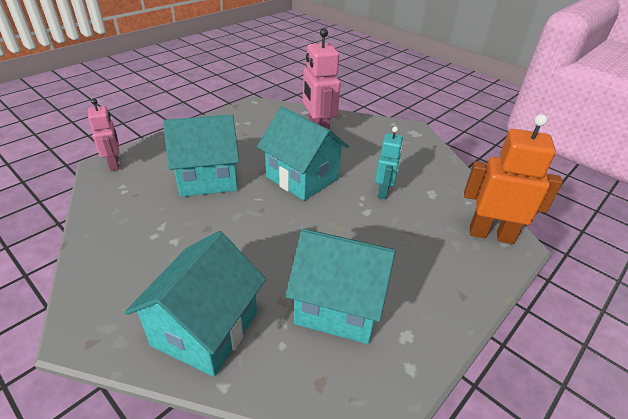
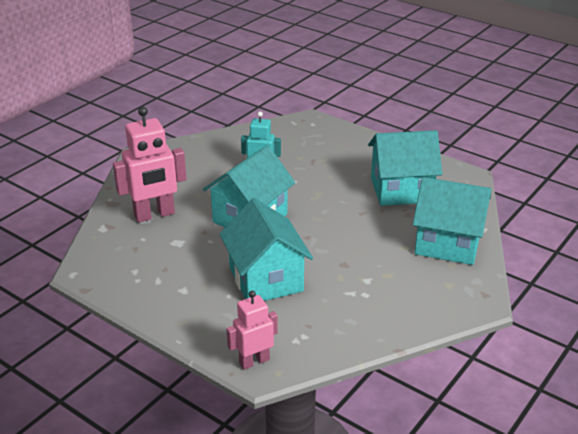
camera: 95 degrees left, 5 degrees down
(338, 305) = (401, 190): turquoise house -> turquoise house turned 75 degrees clockwise
(491, 234) = (303, 127): orange robot -> none

